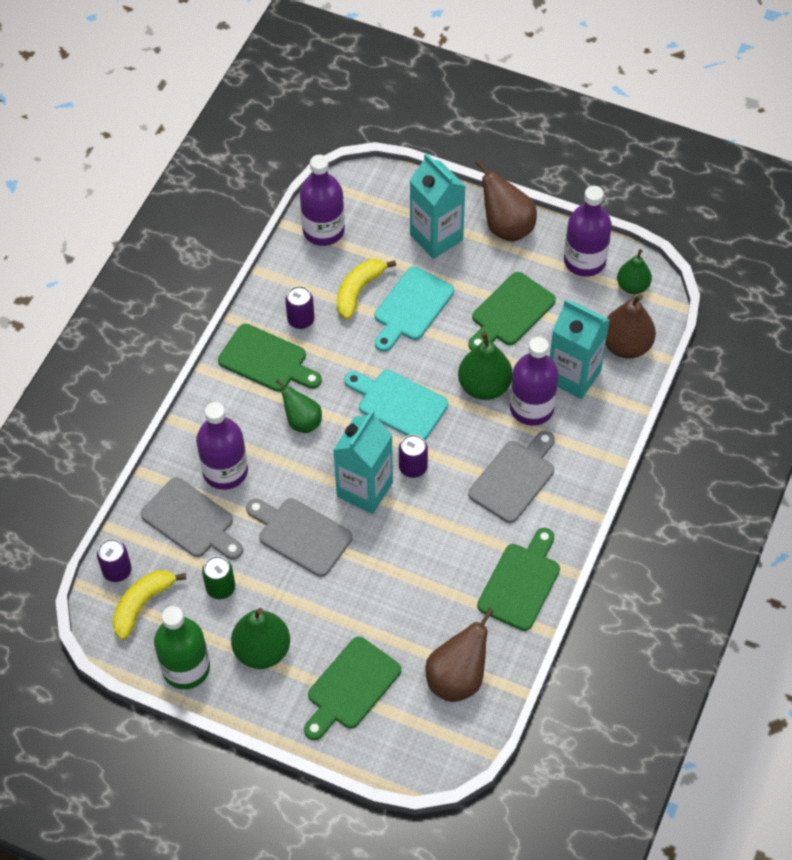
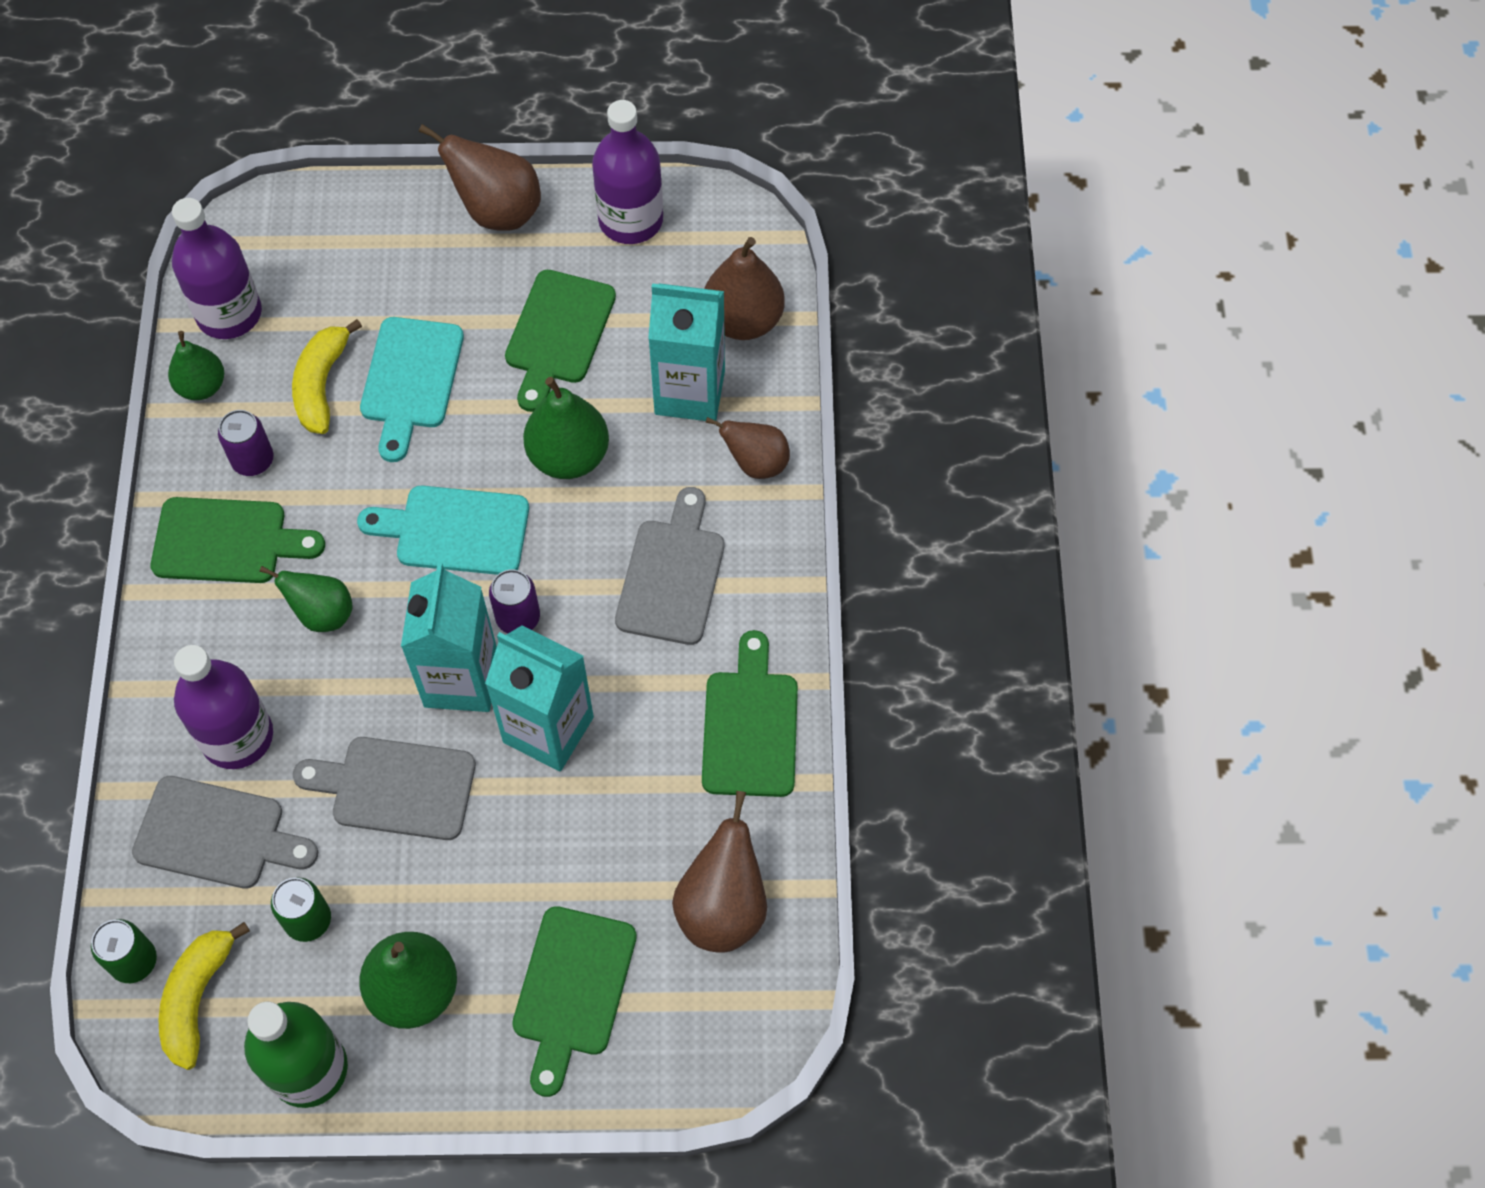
camera: 25 degrees left, 5 degrees up
(117, 571) = (134, 961): purple can -> green can
(436, 237) = (402, 263): turquoise carton -> turquoise carton (548, 729)
(531, 408) = (651, 462): purple bottle -> none
(595, 432) = (756, 463): none -> brown pear
(632, 286) = (714, 232): green pear -> green pear (202, 386)

